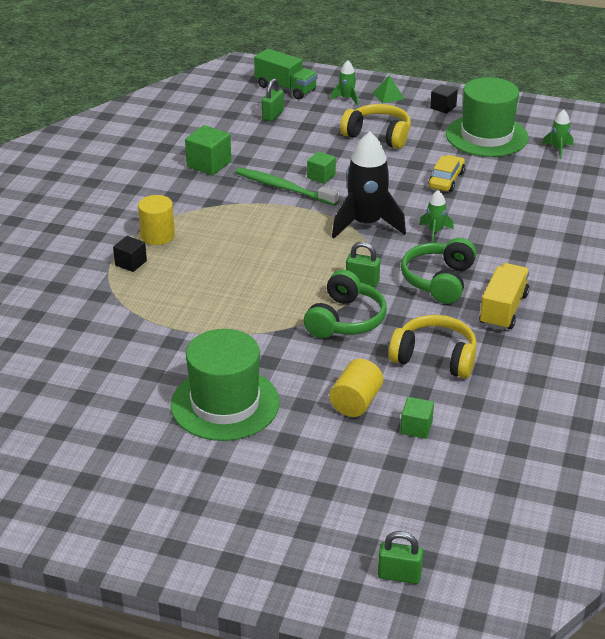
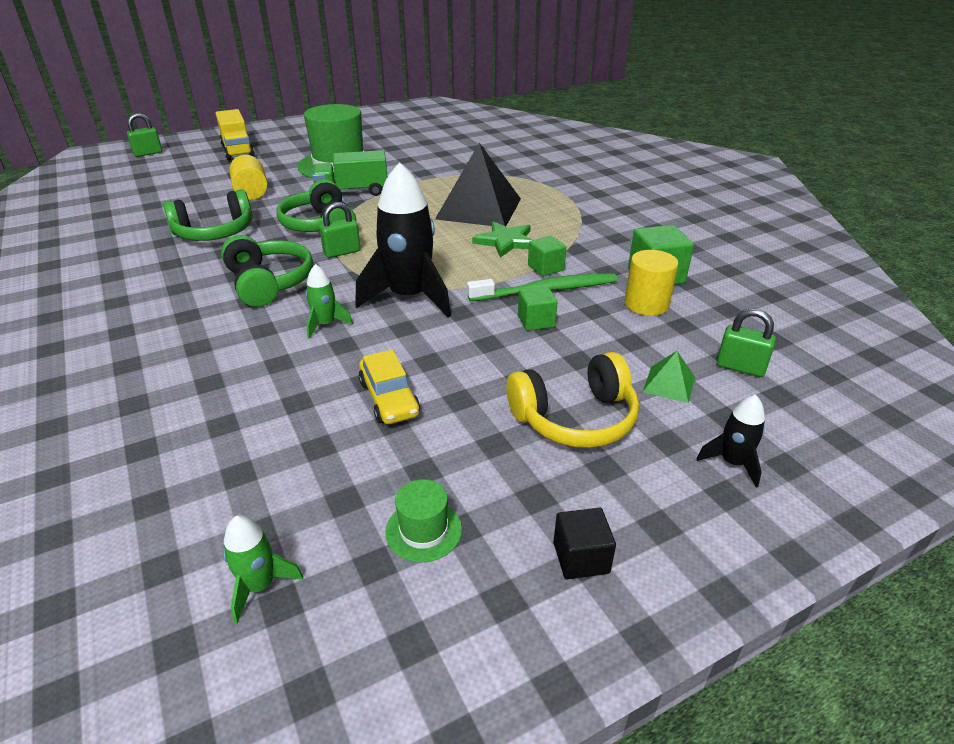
camera: 135 degrees right, 0 degrees up
(131, 263) = (537, 191): black cube -> none
(157, 236) = (559, 210): yellow cylinder -> yellow cylinder (646, 304)
(206, 270) = (479, 208): none -> black pyramid
(243, 231) = (506, 241): none -> green star
(273, 115) = (740, 367): green padlock -> green padlock turned 45 degrees counterclockwise
(285, 88) = (830, 424): green truck -> green truck (352, 192)
(346, 99) = (732, 463): green rocket -> black rocket
(388, 95) = (700, 519): green pyramid -> green pyramid (669, 384)
(416, 427) = (192, 197): green cube -> green cube (545, 268)
(435, 358) = (215, 232): yellow headphones -> green headphones
(486, 136) = (423, 530): green hat -> green hat, size x0.42
(503, 310) = (176, 287): yellow truck -> yellow truck (237, 151)

